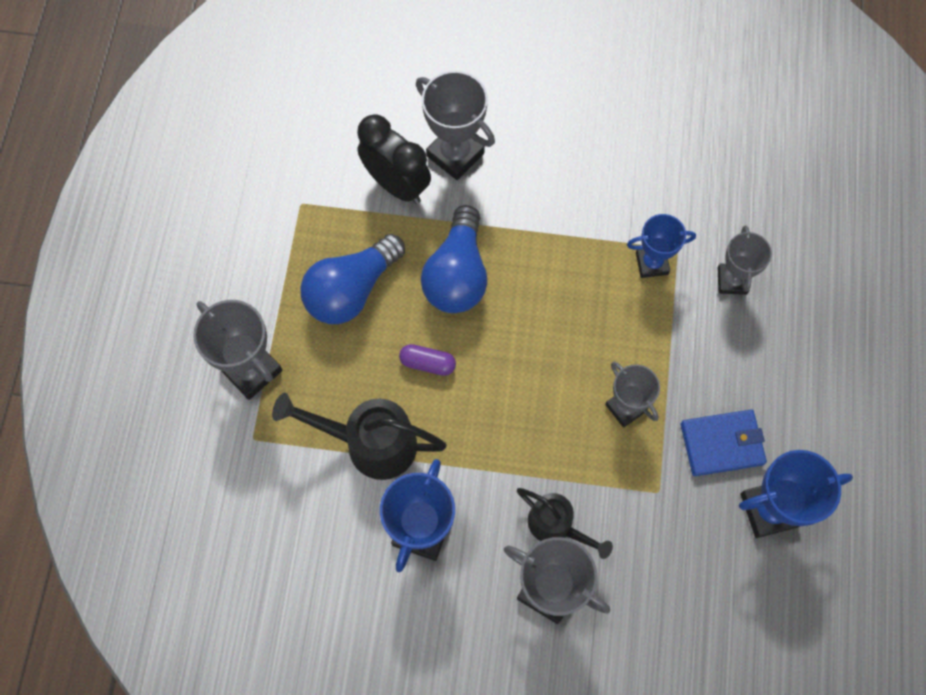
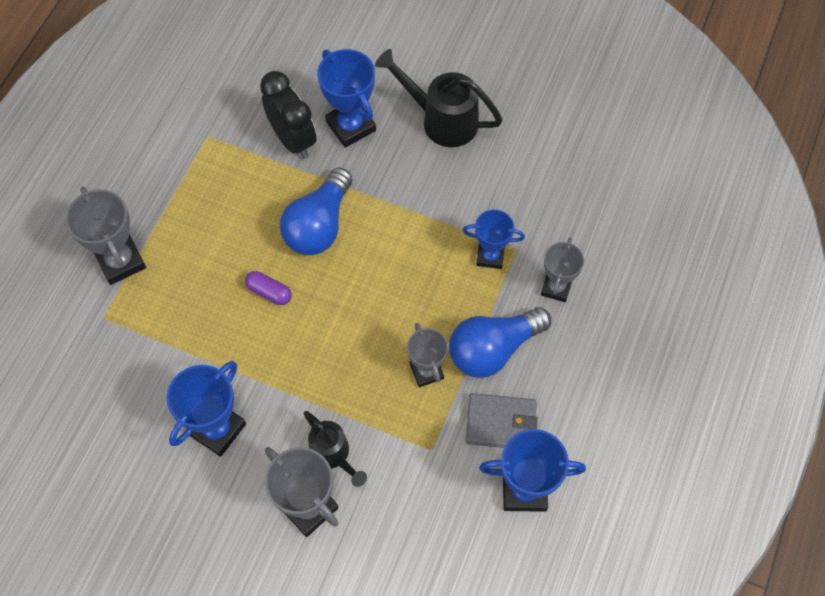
camera: 15 degrees right, 5 degrees down
(351, 290) = (226, 216): blue light bulb -> blue light bulb (493, 349)
(371, 443) = (199, 346): black watering can -> black watering can (442, 120)
(455, 154) = (351, 126): grey trophy -> blue trophy
(721, 444) = (500, 423): blue wallet -> grey wallet

